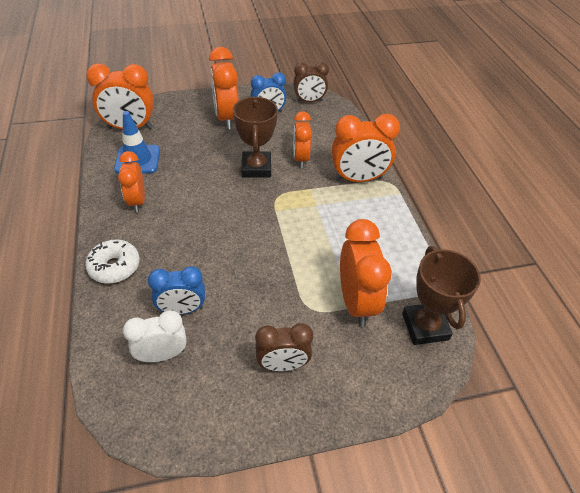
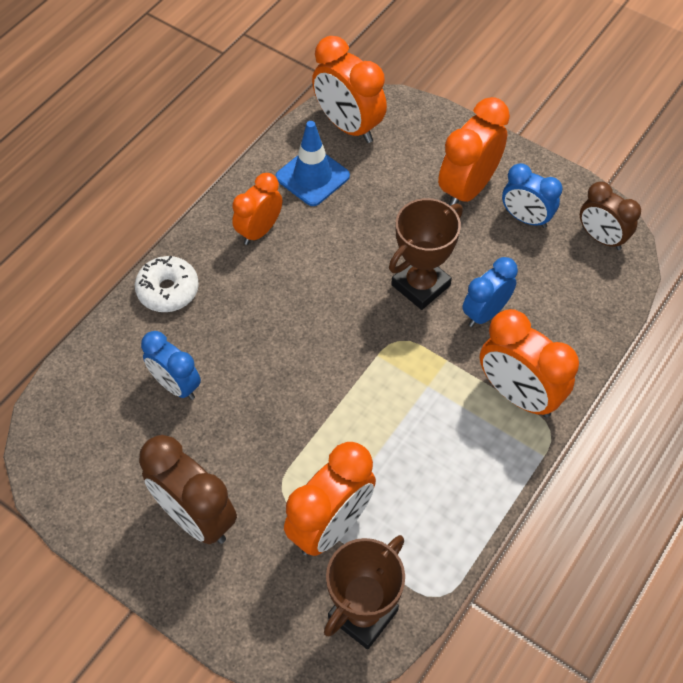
camera: 50 degrees right, 10 degrees up
(162, 355) = (118, 413): white clock -> none
(283, 365) = (196, 517): brown clock -> brown clock, size x1.52
(300, 159) = (485, 313): orange clock -> blue clock

